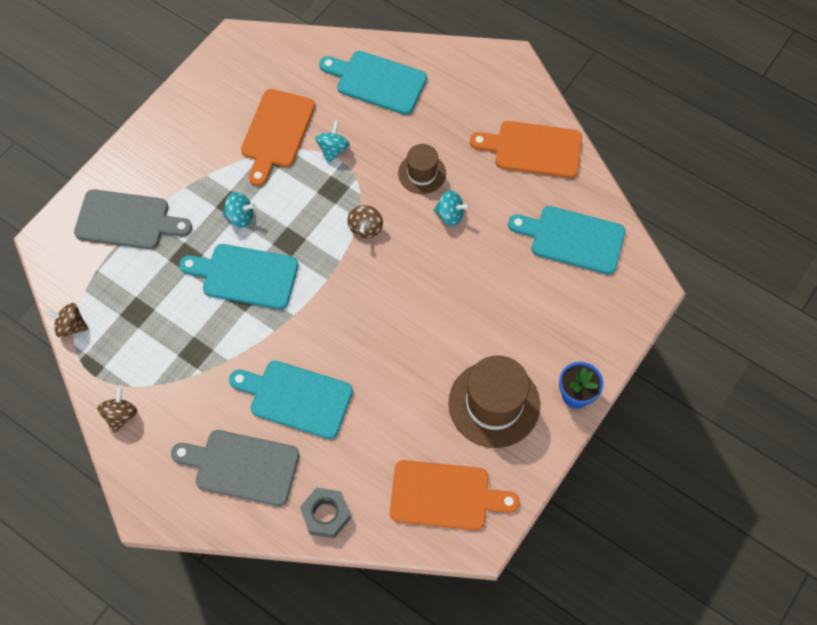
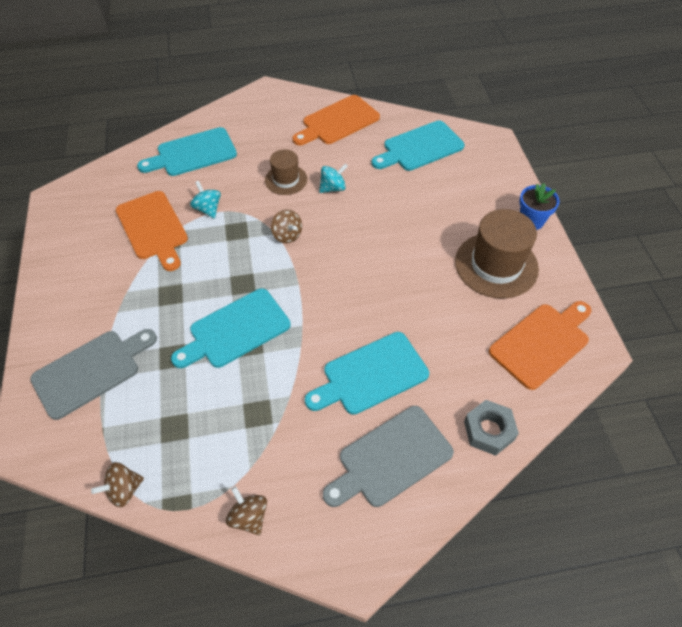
camera: 45 degrees left, 10 degrees down
(240, 217) = (186, 297): turquoise spinning top -> none

